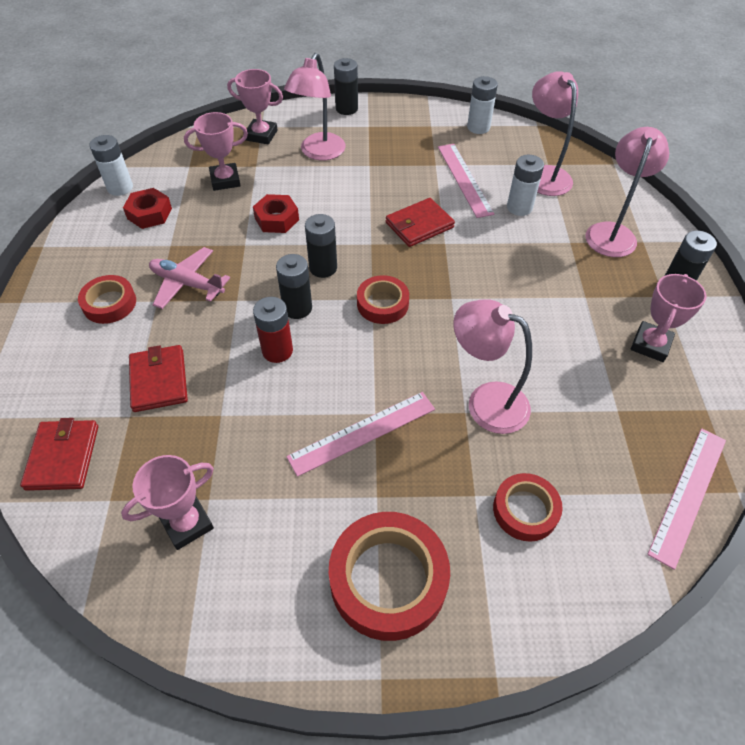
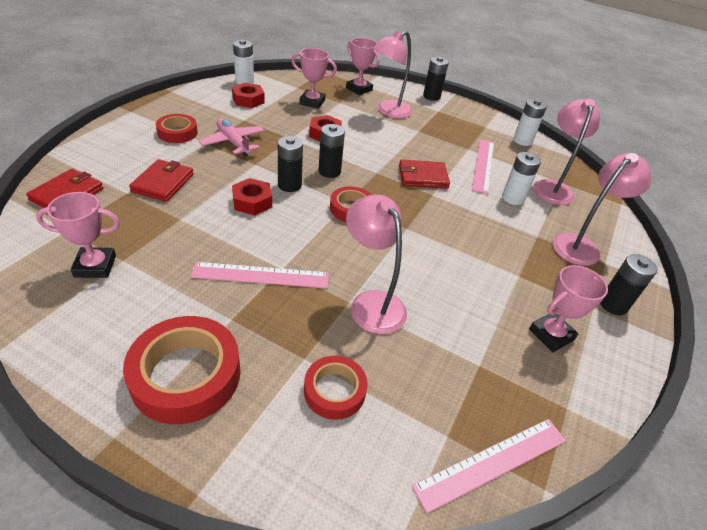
camera: 25 degrees right, 10 degrees down
(277, 351) = (252, 202): red battery -> red nut

